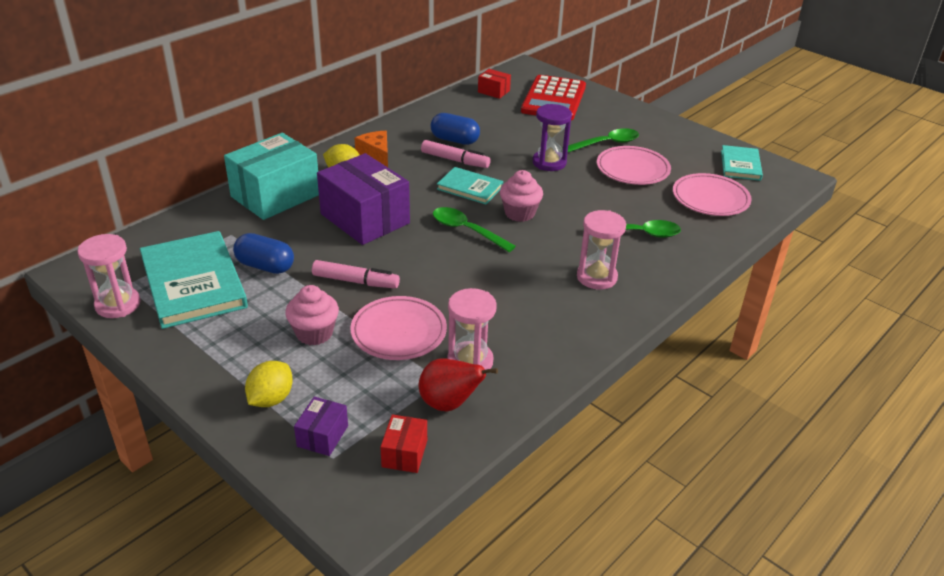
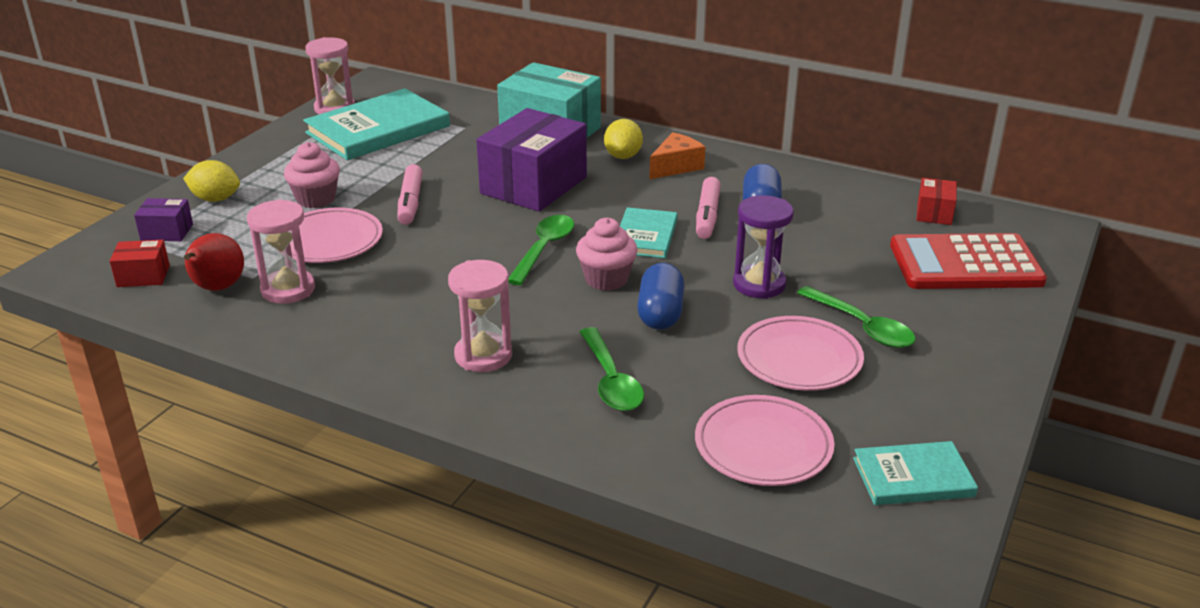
camera: 75 degrees right, 5 degrees down
(265, 266) = (418, 154): blue capsule -> blue capsule (660, 314)

